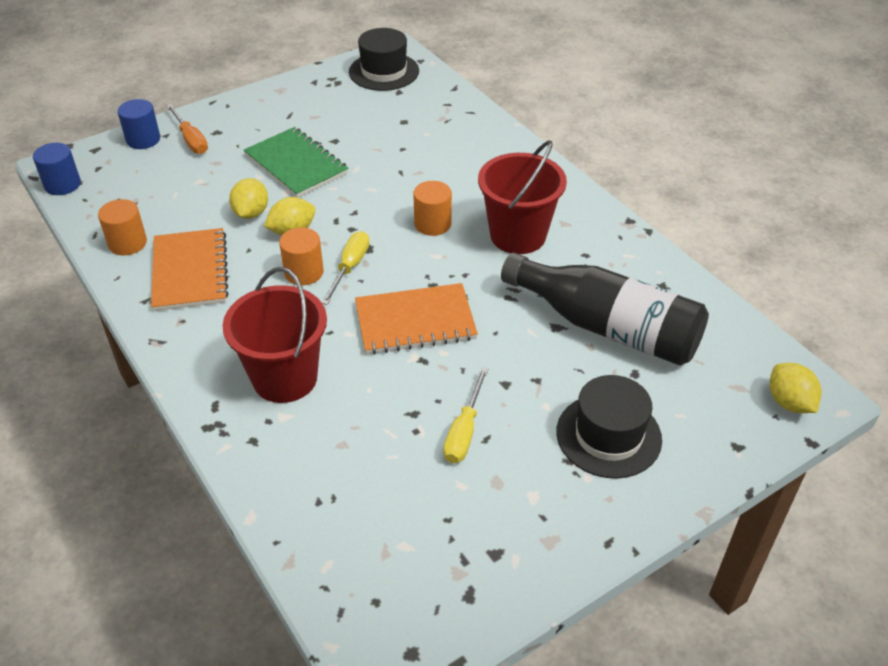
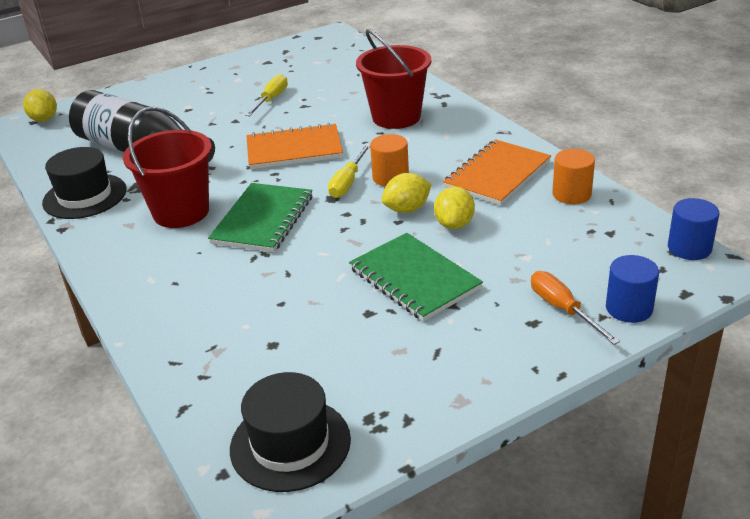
camera: 175 degrees left, 10 degrees down
(190, 271) = (497, 175): orange notebook -> orange notebook turned 45 degrees clockwise
(432, 224) = (263, 220): orange cylinder -> green notebook
(608, 435) = (177, 102): black hat -> black hat (85, 196)

